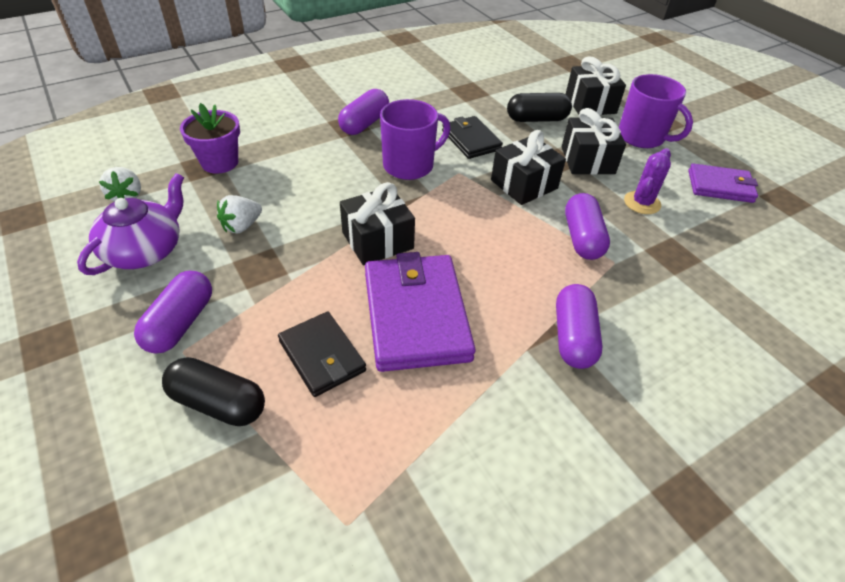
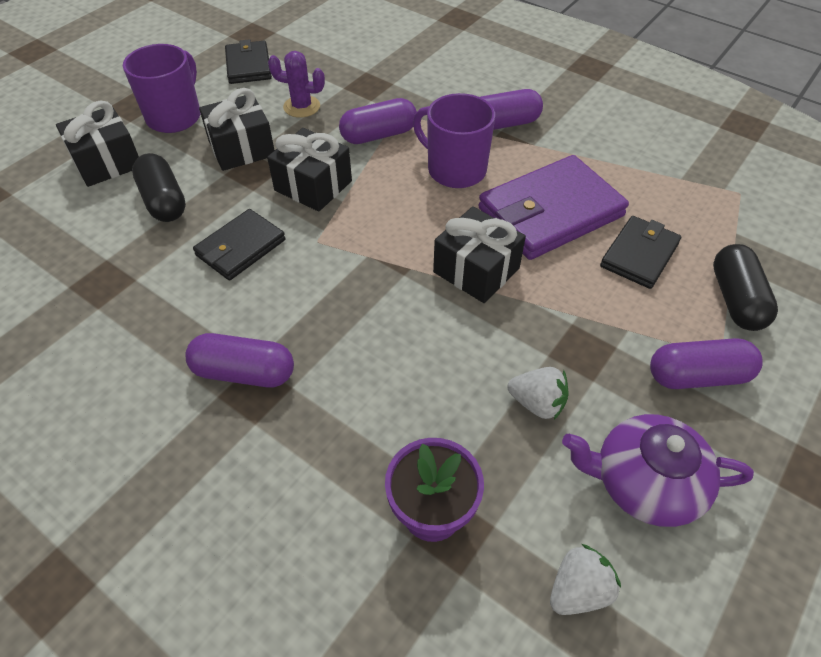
camera: 110 degrees left, 5 degrees up
(410, 165) = (325, 288): purple mug -> purple mug (455, 169)
(720, 186) = (248, 66): purple wallet -> black wallet

